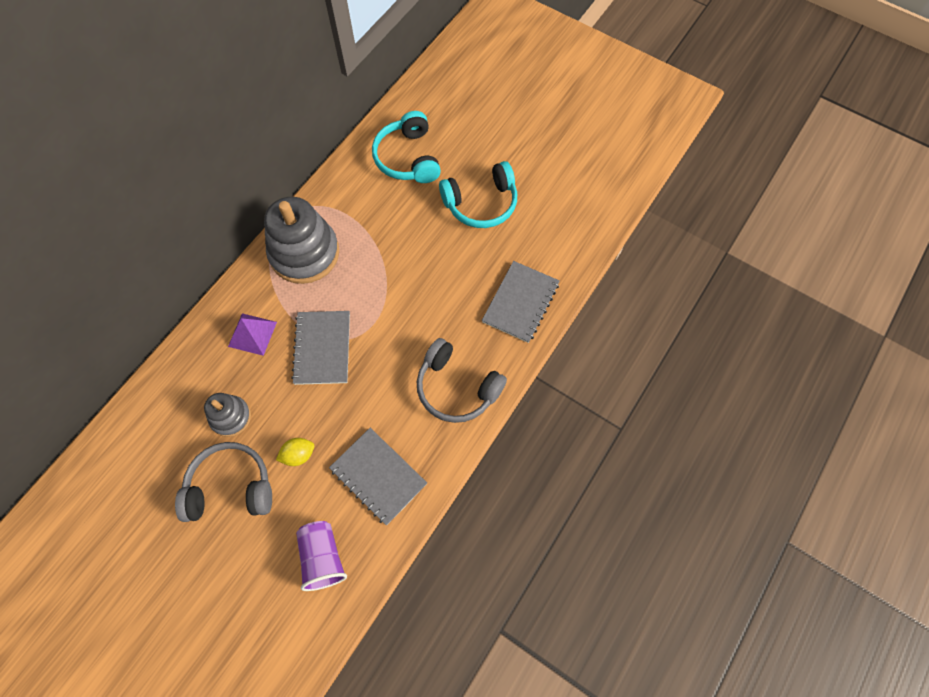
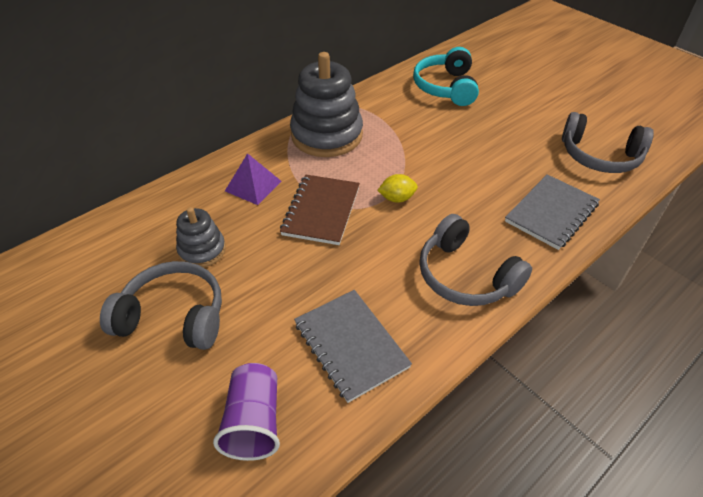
camera: 15 degrees right, 20 degrees down
(298, 455) = (263, 301): yellow lemon -> yellow lemon (397, 198)
(322, 348) = (321, 211): grey notebook -> brown notebook
(481, 203) = (515, 129): turquoise headphones -> none
(559, 223) = (599, 156): none -> grey headphones

